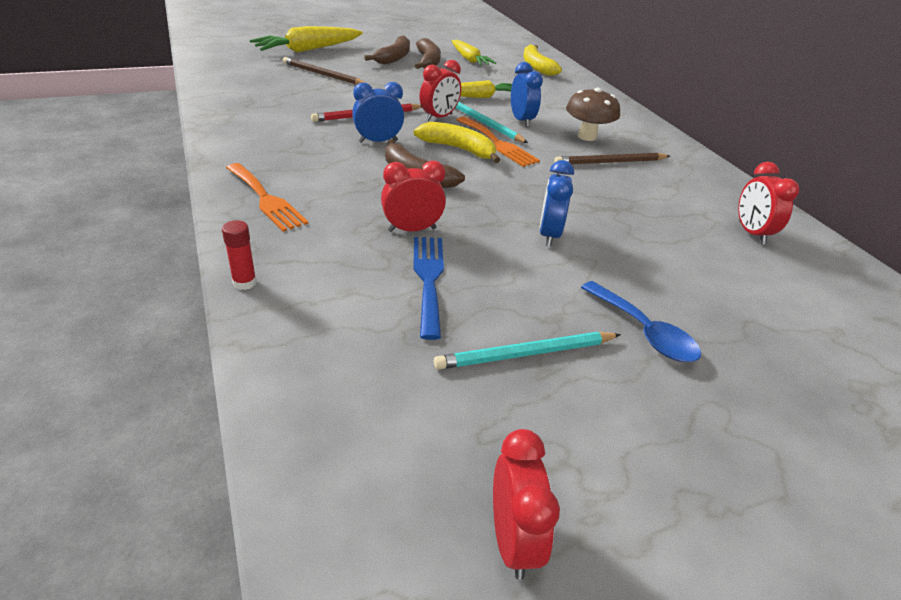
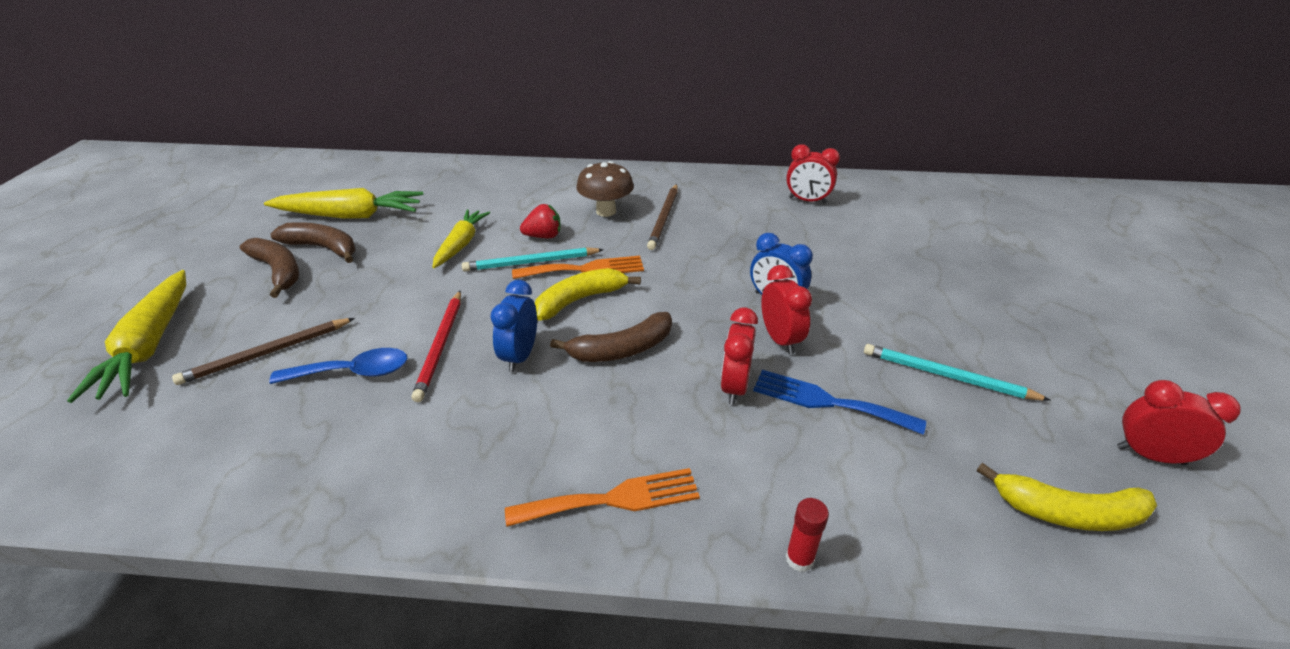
camera: 60 degrees left, 0 degrees up
(439, 117) = (492, 289): red clock -> red clock (780, 339)
(469, 59) = (350, 216): yellow carrot -> yellow carrot, size x1.53
(521, 120) = (543, 236): blue clock -> red strawberry
(526, 354) = (947, 376): turquoise pencil -> turquoise pencil turned 105 degrees clockwise
(536, 66) = (419, 179): yellow banana -> yellow banana (1068, 512)
(643, 331) = (925, 304): blue spoon -> blue spoon (352, 372)

